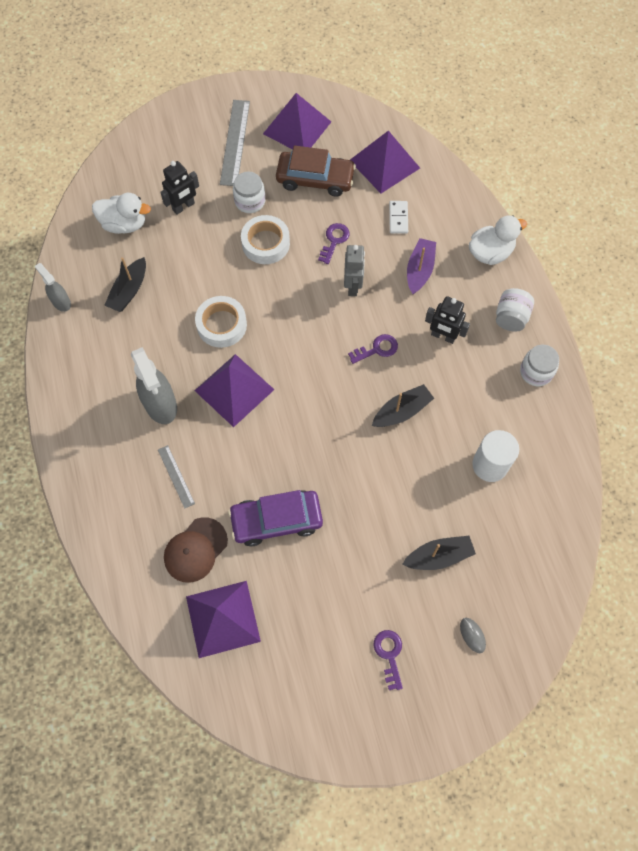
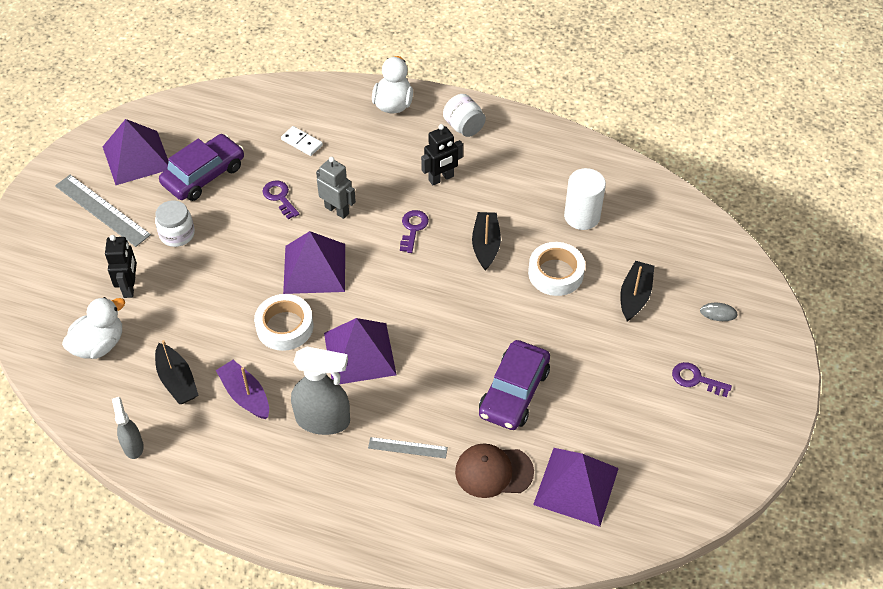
camera: 55 degrees left, 15 degrees down
(61, 302) = (133, 446): grey spray bottle -> grey spray bottle turned 75 degrees clockwise
(195, 550) = (493, 472): brown cap -> brown cap turned 105 degrees clockwise
(265, 243) = (233, 247): white tape -> white tape (555, 273)
(315, 179) = (204, 175): brown car -> purple car
(384, 164) = (239, 121): purple pyramid -> purple pyramid (314, 268)
(419, 270) = (365, 157): purple boat -> purple boat (245, 395)
(536, 372) = (525, 140): white jar -> none

